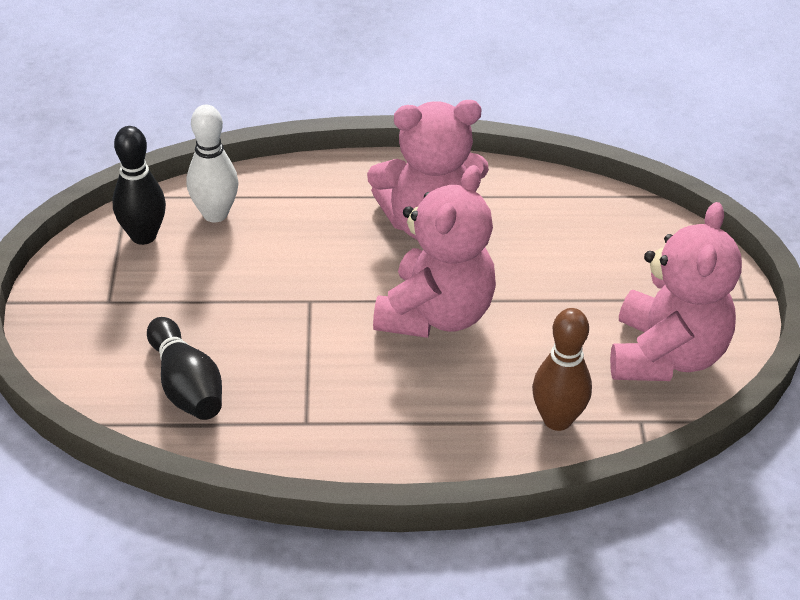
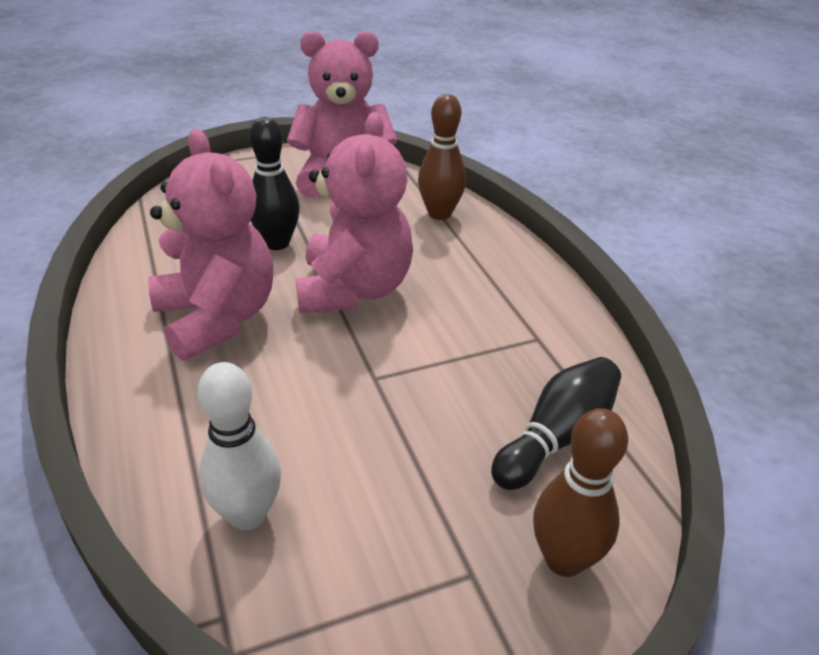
camera: 110 degrees left, 5 degrees down
(88, 347) = (564, 559): none -> brown bowling pin
(143, 236) = (322, 587): black bowling pin -> black bowling pin (277, 243)
(435, 314) = (354, 290): pink teddy bear -> pink teddy bear turned 90 degrees clockwise

